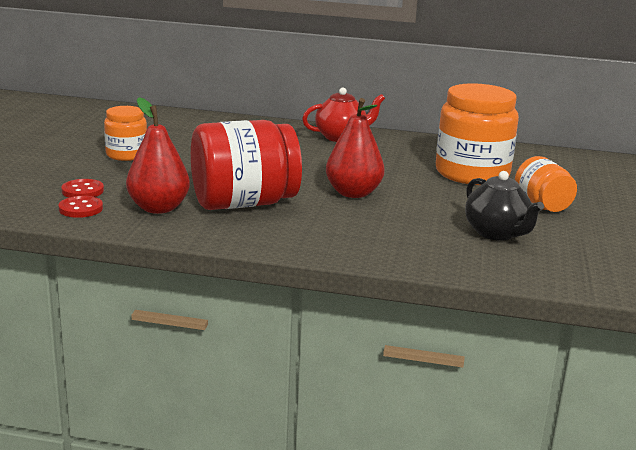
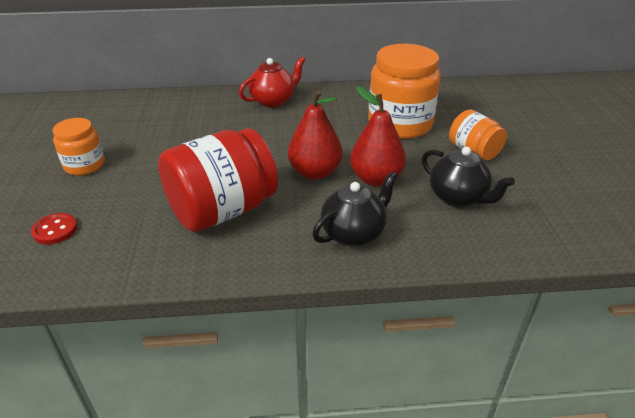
camera: 15 degrees left, 15 degrees up
(81, 209) = (61, 259): red button -> none
(158, 208) = (142, 238): red pear -> red pear (376, 179)
(366, 238) = (354, 233): none -> black teapot

